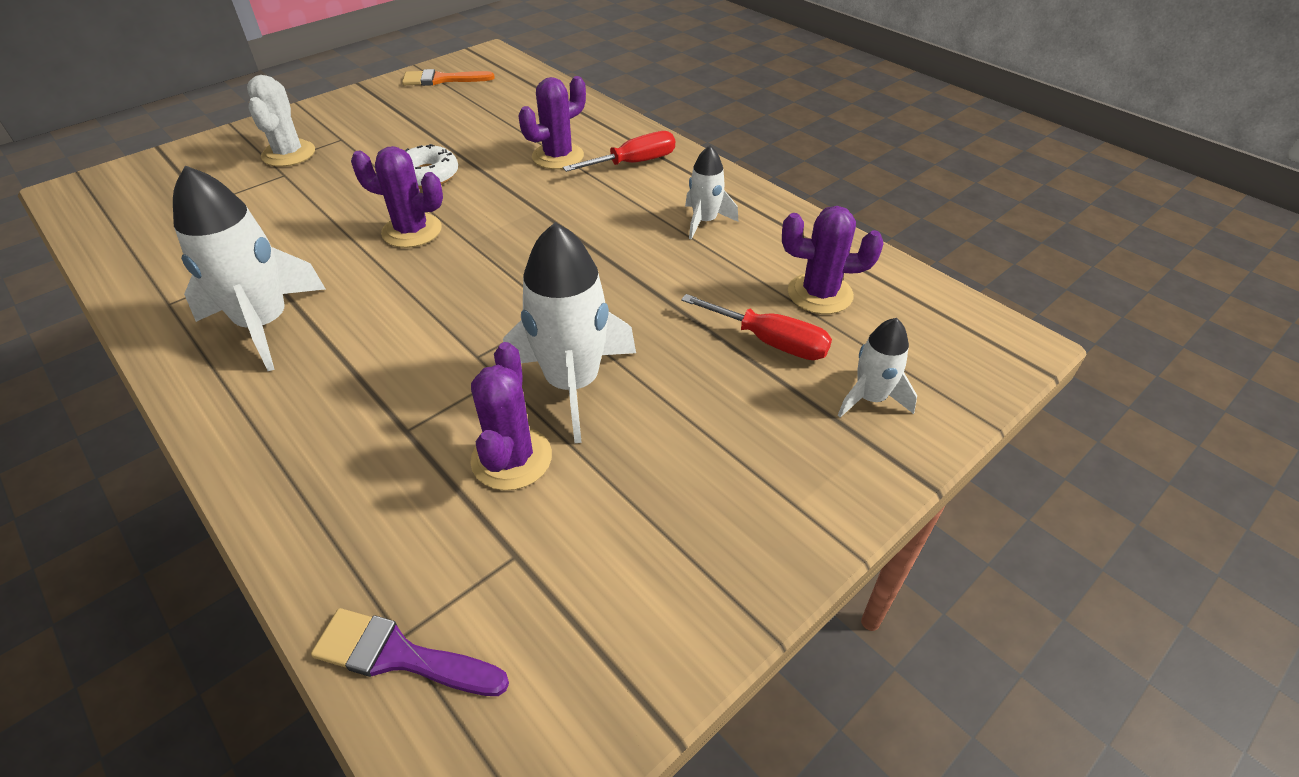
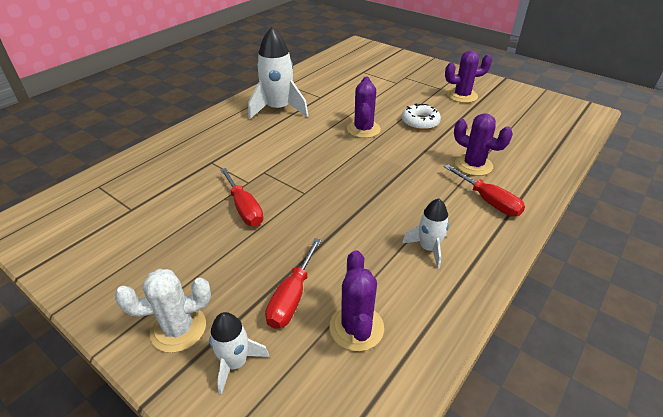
camera: 80 degrees right, 5 degrees down
(288, 154) = (416, 79): white cactus -> white cactus (178, 328)
(399, 656) = (89, 188): purple brush -> none
(442, 80) = (536, 102): orange brush -> none
(511, 458) = (190, 197): purple cactus -> purple cactus (462, 96)
(572, 383) = (244, 208): white rocket -> red screwdriver

